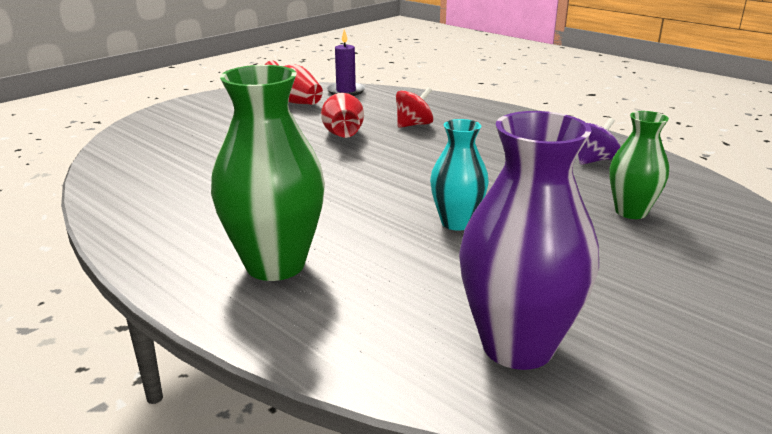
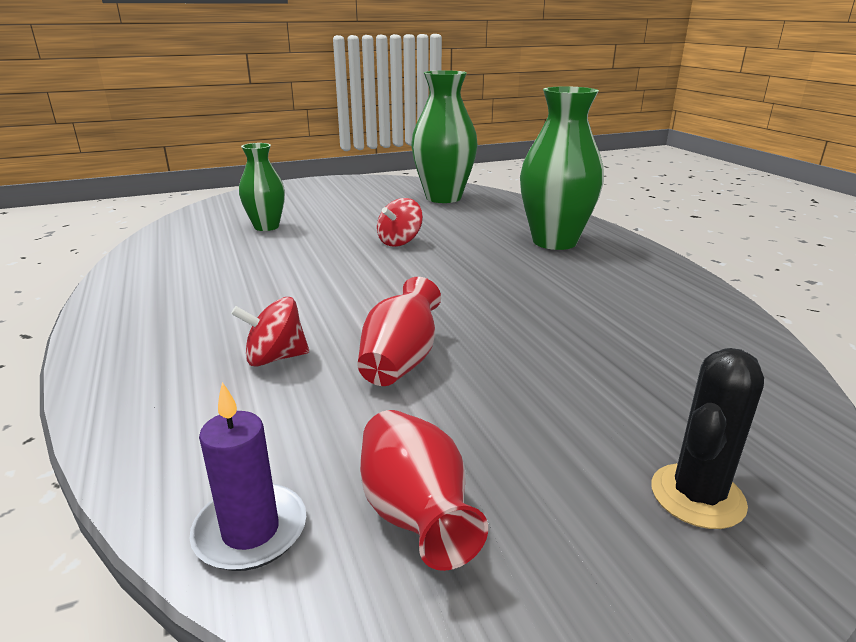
camera: 155 degrees left, 0 degrees up
(184, 119) = (697, 496): none -> black cactus
(456, 223) = (400, 242): turquoise vase -> red spinning top
(517, 346) = (443, 198): purple vase -> green vase
(593, 160) = (190, 263): purple spinning top -> none

